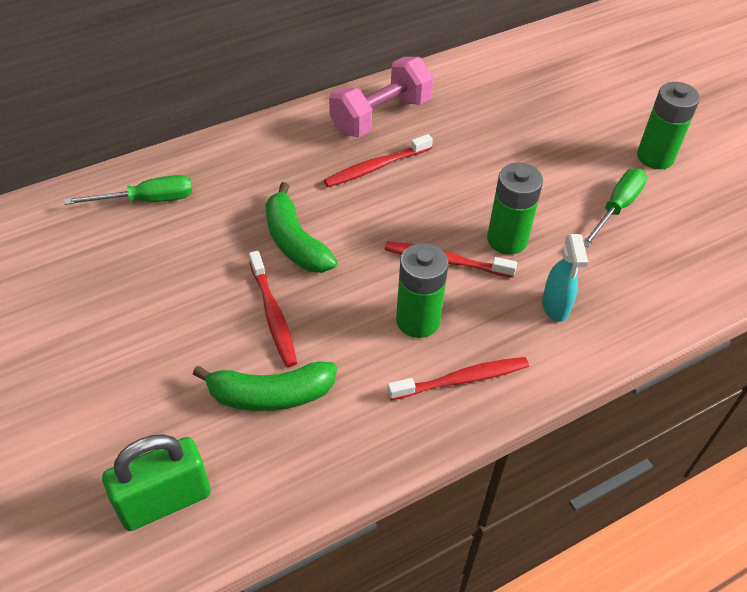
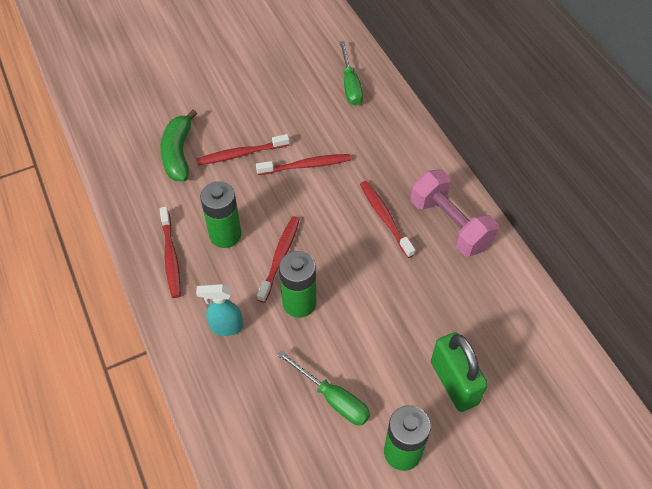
camera: 95 degrees right, 5 degrees up
(165, 501) = (119, 109): green padlock -> green padlock (454, 383)
(295, 241) = (306, 165): green banana -> red toothbrush

